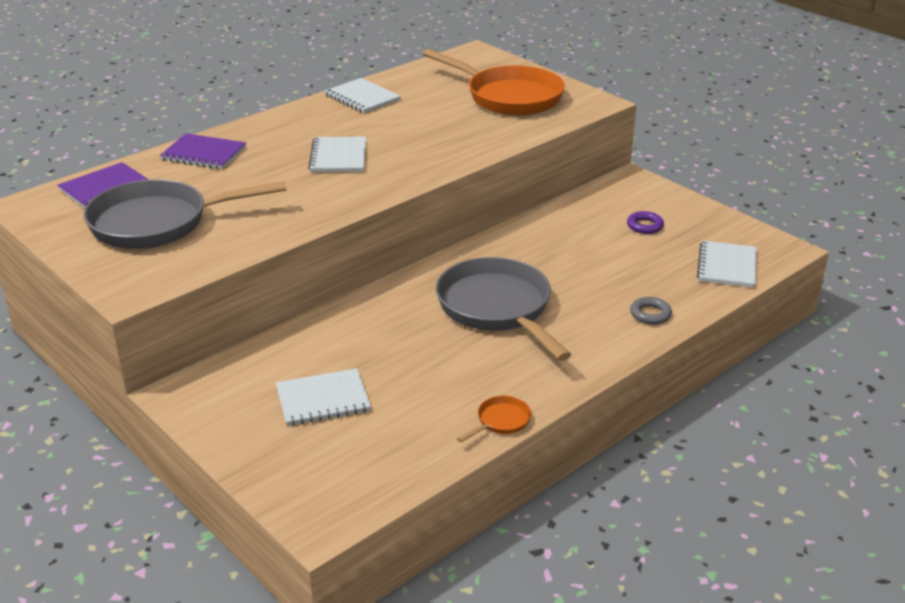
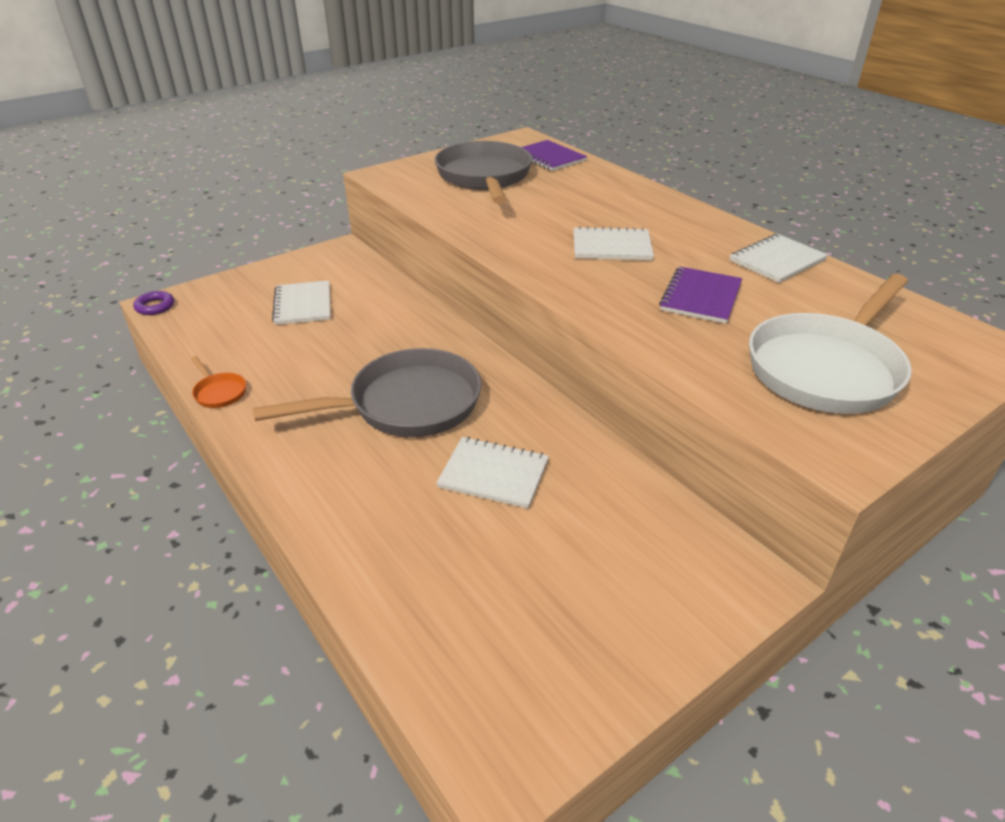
camera: 95 degrees right, 5 degrees up
(204, 154) = (614, 188): purple notebook -> purple notebook (701, 297)
(509, 97) = (826, 368): orange pan -> white pan
(645, 226) = (591, 568): purple ring -> purple ring (155, 306)
(650, 314) = (354, 531): grey ring -> none
(727, 266) = (458, 653): white notebook -> white notebook (493, 474)

